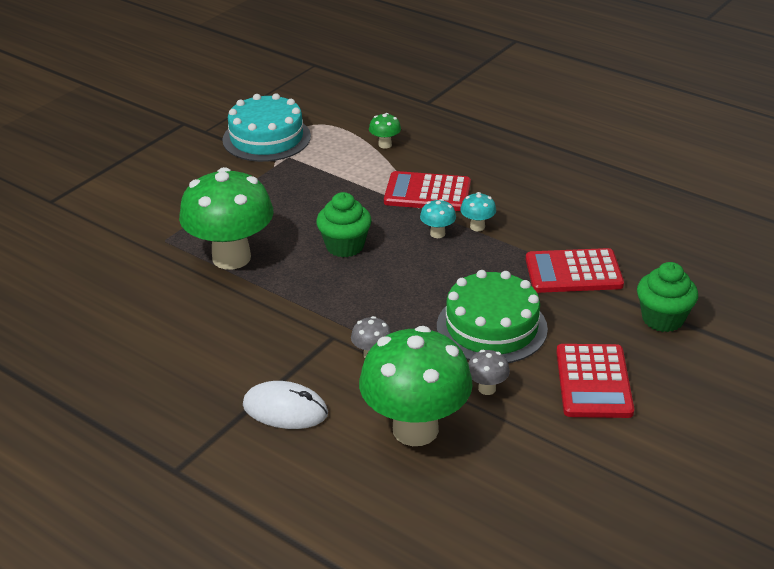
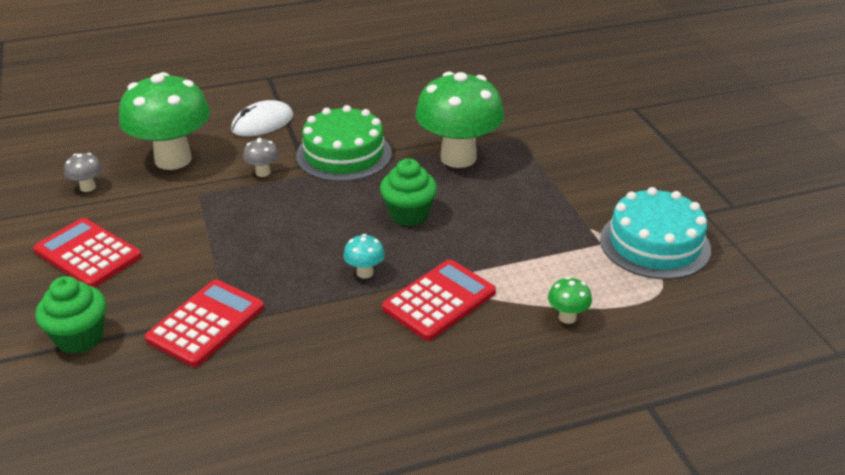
camera: 125 degrees right, 0 degrees up
(477, 227) = (345, 302): turquoise mushroom -> none
(487, 388) = (159, 203): grey mushroom -> grey mushroom (88, 187)
(491, 327) = (211, 238): green cake -> green cake (344, 154)

